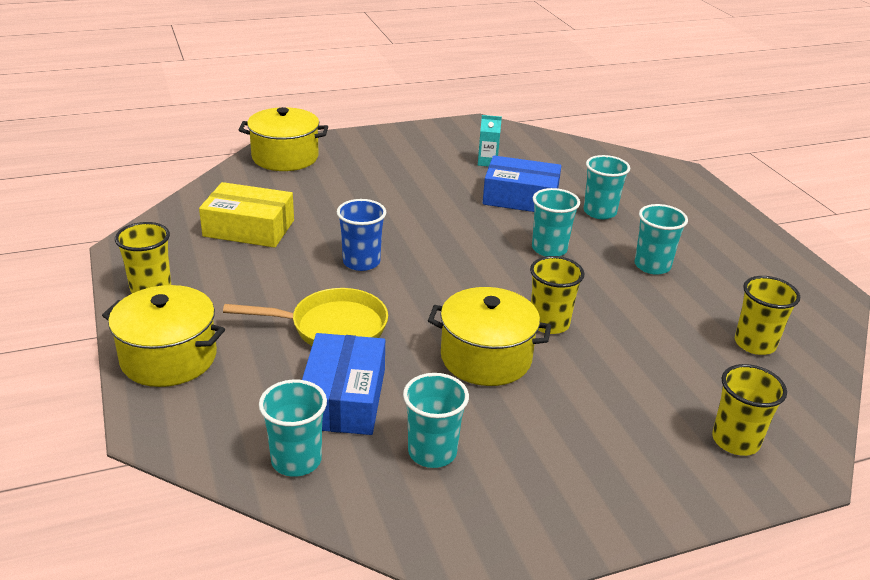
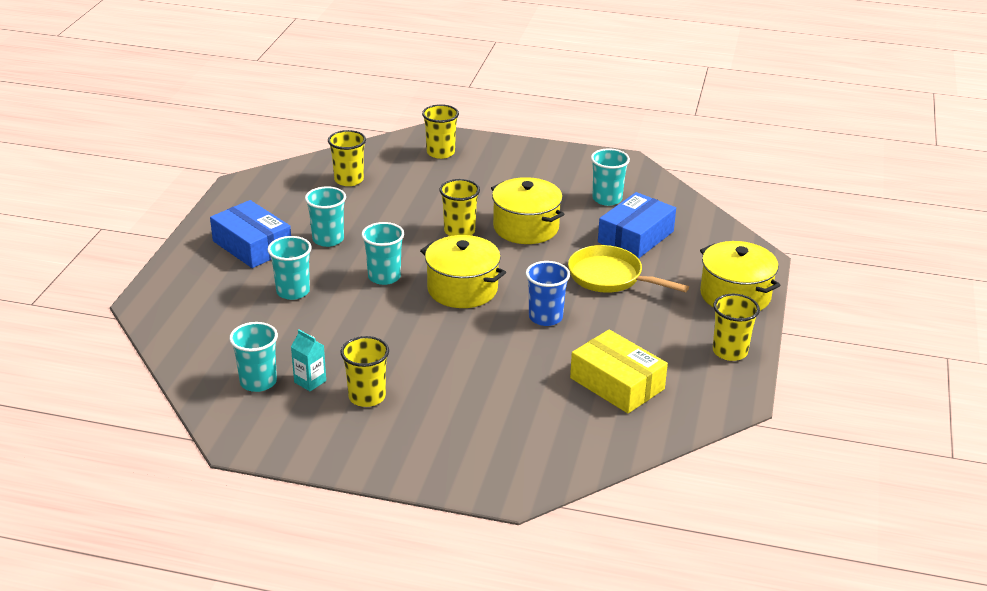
camera: 145 degrees left, 0 degrees up
(285, 157) = (516, 469): yellow pot -> yellow pot (462, 289)
(296, 460) = (684, 219): turquoise cup -> turquoise cup (258, 382)
(436, 165) = (367, 397): none -> yellow cup
(520, 197) = (338, 329): blue box -> blue box (252, 245)

